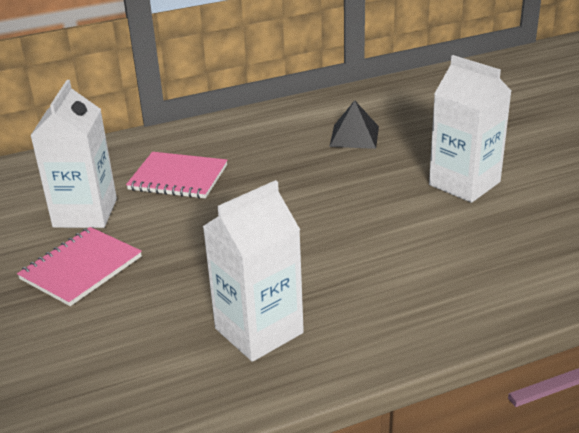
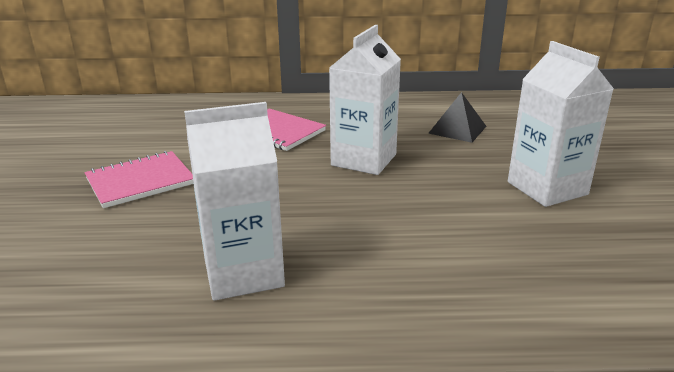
camera: 20 degrees right, 5 degrees down
(85, 213) = (182, 142): white carton -> white carton (364, 160)

